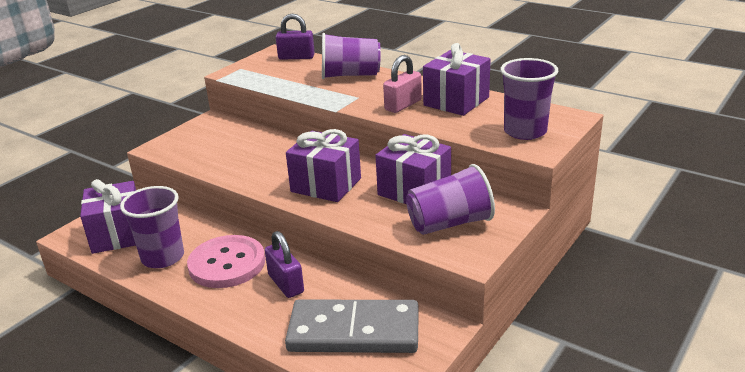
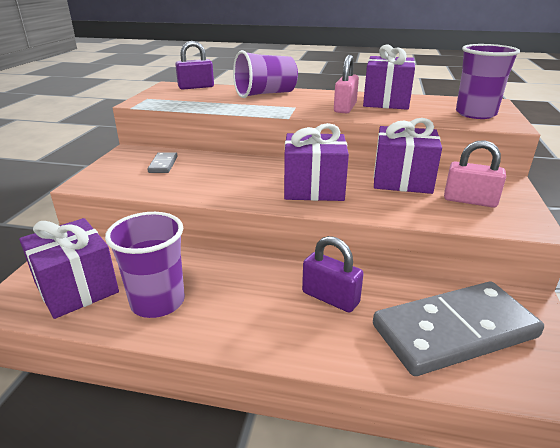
camera: 25 degrees left, 0 degrees up
(226, 139) = (163, 164): none -> grey domino
(227, 264) = (243, 291): pink button -> none
(449, 223) = (469, 201): purple cup -> pink padlock

